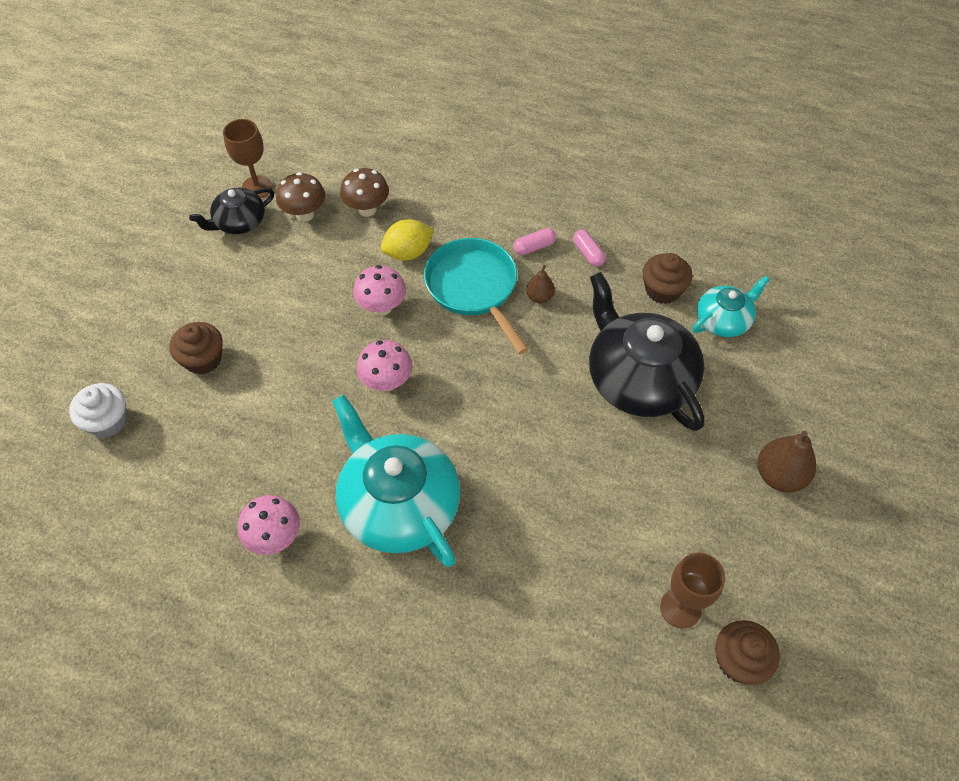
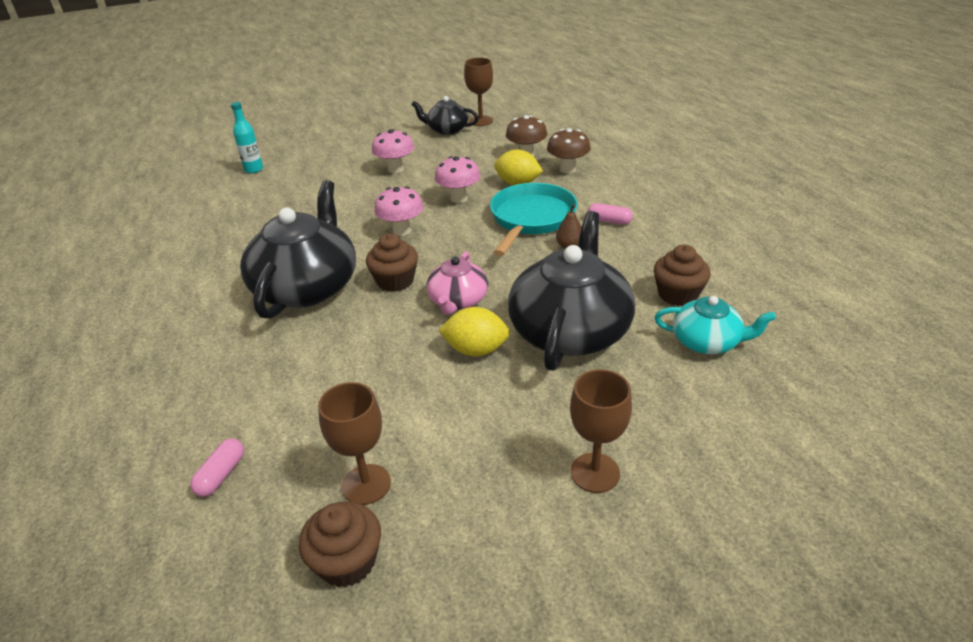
camera: 50 degrees right, 20 degrees down
(107, 421) = (254, 169): white cupcake -> turquoise bottle
(203, 359) = (333, 170): brown cupcake -> brown cupcake (395, 281)
(275, 538) = (229, 258): pink mushroom -> pink mushroom (395, 169)
(305, 214) = (487, 141): brown mushroom -> brown mushroom (568, 169)
(398, 504) = (307, 287): turquoise teapot -> black teapot
(533, 417) = (458, 301): none -> pink teapot
(588, 253) = (646, 244): pink capsule -> pink capsule (221, 475)
(604, 449) = (476, 350): none -> yellow lemon
(779, 475) = (595, 472): brown pear -> brown goblet

